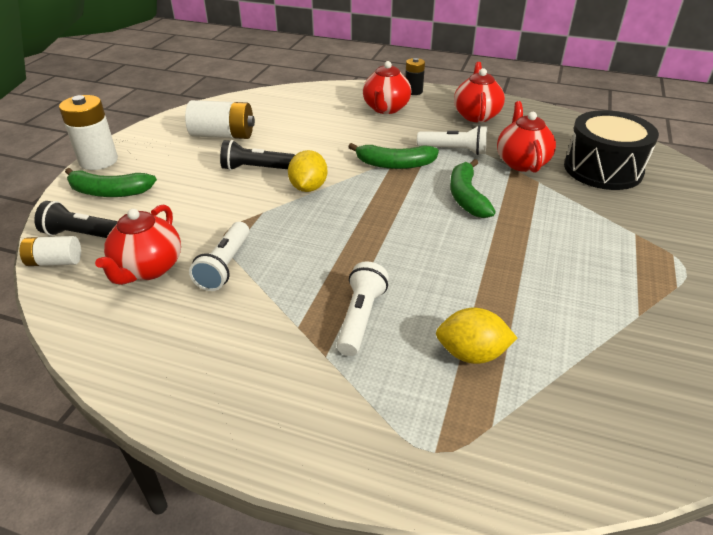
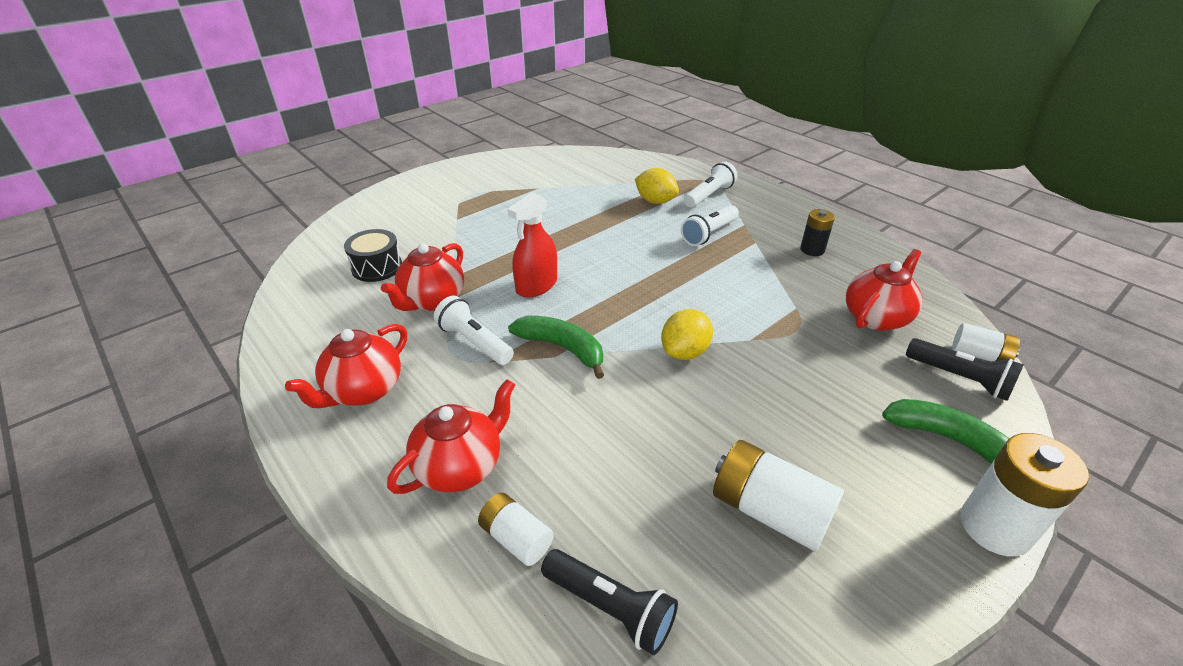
camera: 150 degrees left, 0 degrees up
(225, 266) = (802, 297): white flashlight -> white flashlight (709, 195)
(256, 168) = (736, 407): black flashlight -> black flashlight (610, 608)
(335, 100) = (516, 538): none -> white battery
(413, 91) = (362, 499): black battery -> black battery (812, 250)
(466, 197) = (536, 285): green banana -> red spray bottle
(603, 169) = (377, 267): black drum -> black drum, size x0.60

